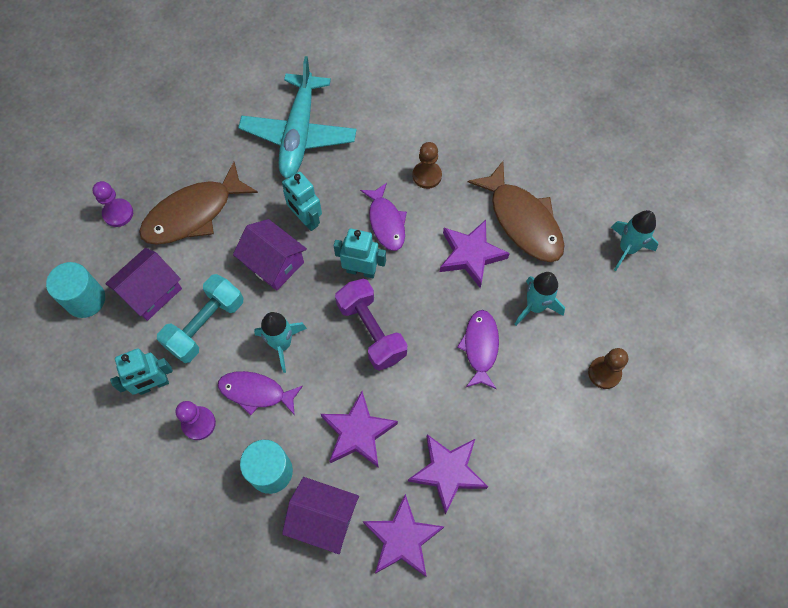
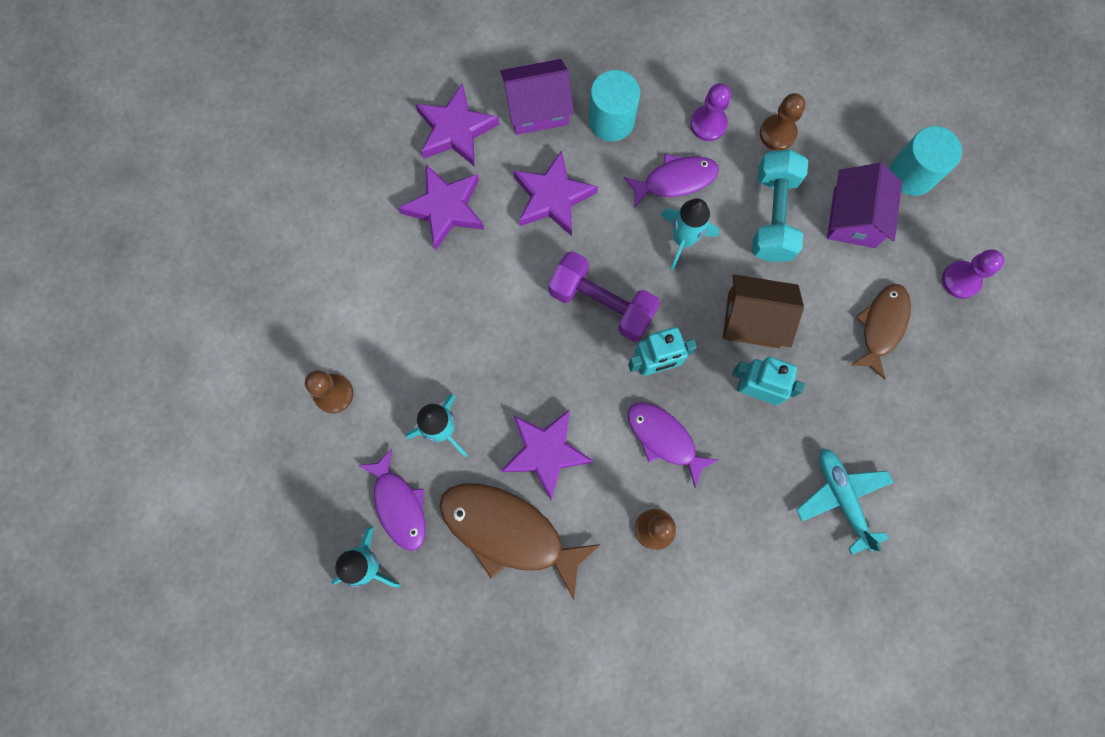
camera: 150 degrees right, 10 degrees up
(153, 385) = (777, 133): turquoise robot -> brown pawn
(193, 214) = (881, 326): brown fish -> brown fish, size x0.63
(274, 263) = (753, 319): purple house -> brown house
(299, 134) = (842, 497): turquoise plane -> turquoise plane, size x0.62
(480, 347) = (478, 349): purple fish -> purple fish (399, 505)

